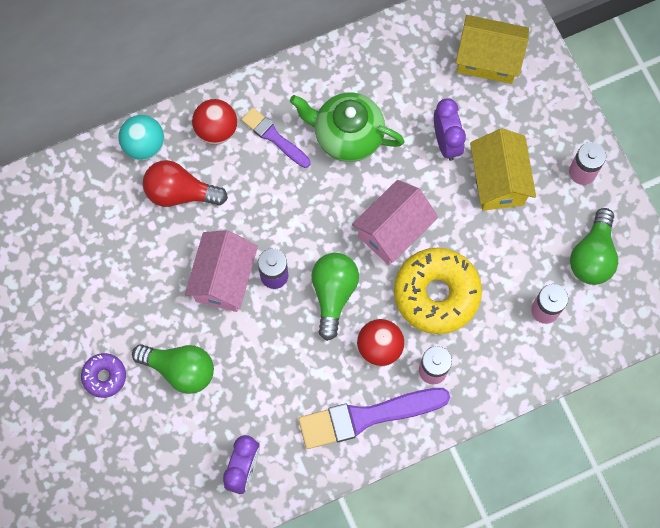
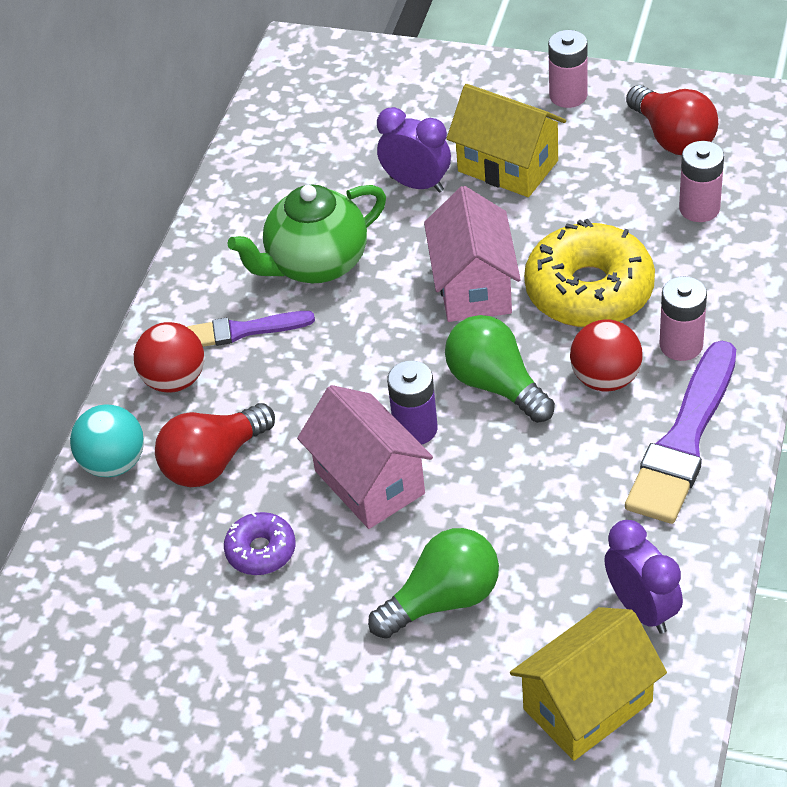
camera: 45 degrees left, 25 degrees down
(104, 376) = (372, 693): purple donut -> purple donut (261, 551)
(488, 59) = (360, 100): yellow house -> yellow house (587, 705)
(592, 256) = (673, 137): green light bulb -> red light bulb

